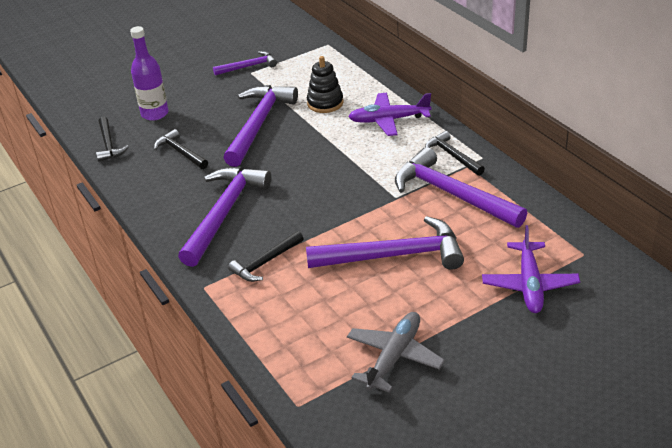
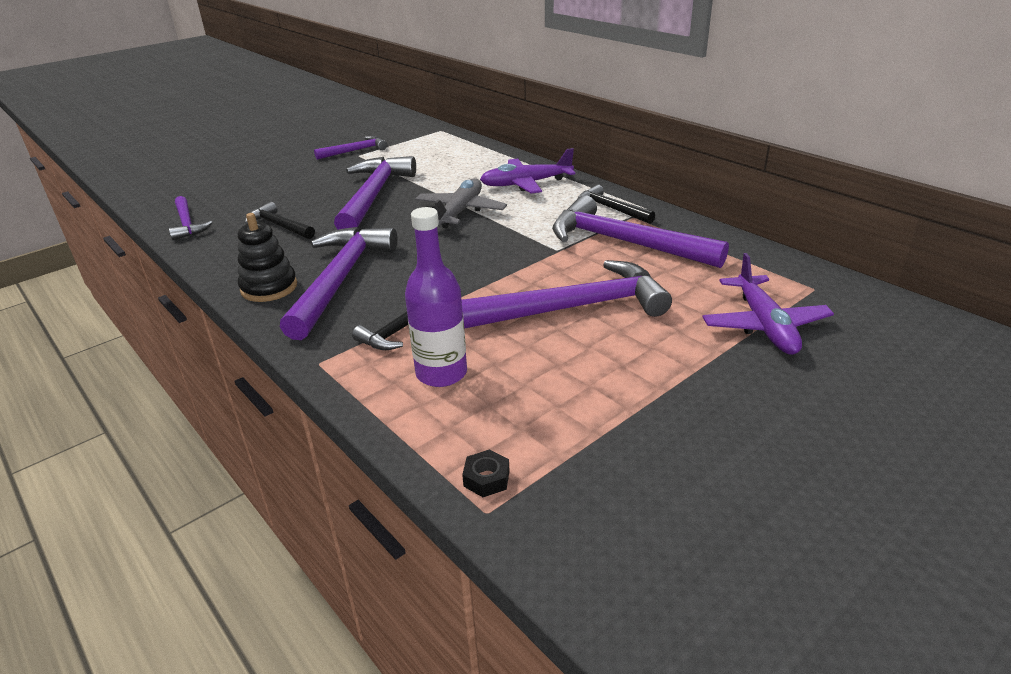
camera: 10 degrees left, 5 degrees down
(109, 145) = (187, 224): black hammer -> purple hammer
(155, 114) = (246, 194): purple bottle -> purple bottle (441, 373)
(302, 384) = (486, 478): none -> black nut
(325, 103) = (448, 174): black stacking toy -> black stacking toy (269, 288)
(394, 357) = (616, 427): grey plane -> grey plane (460, 212)

